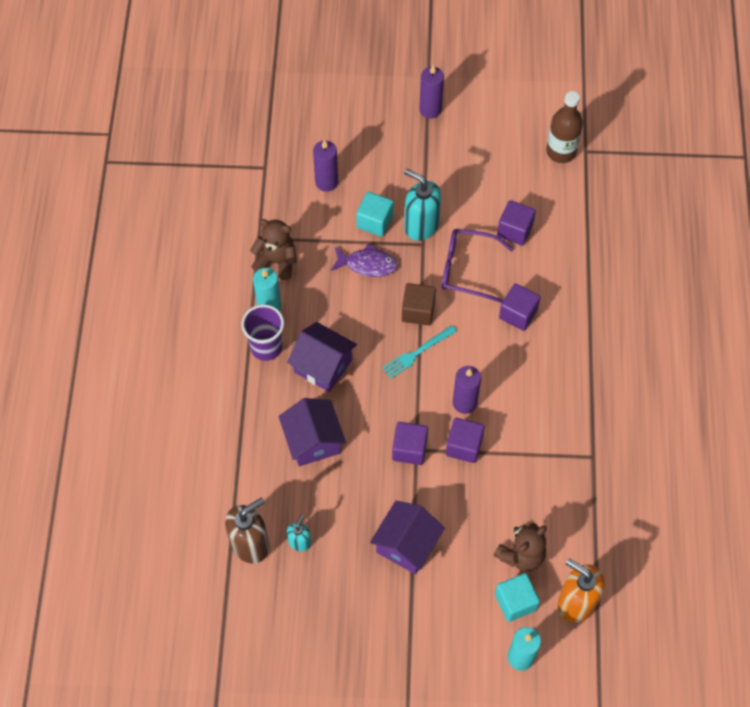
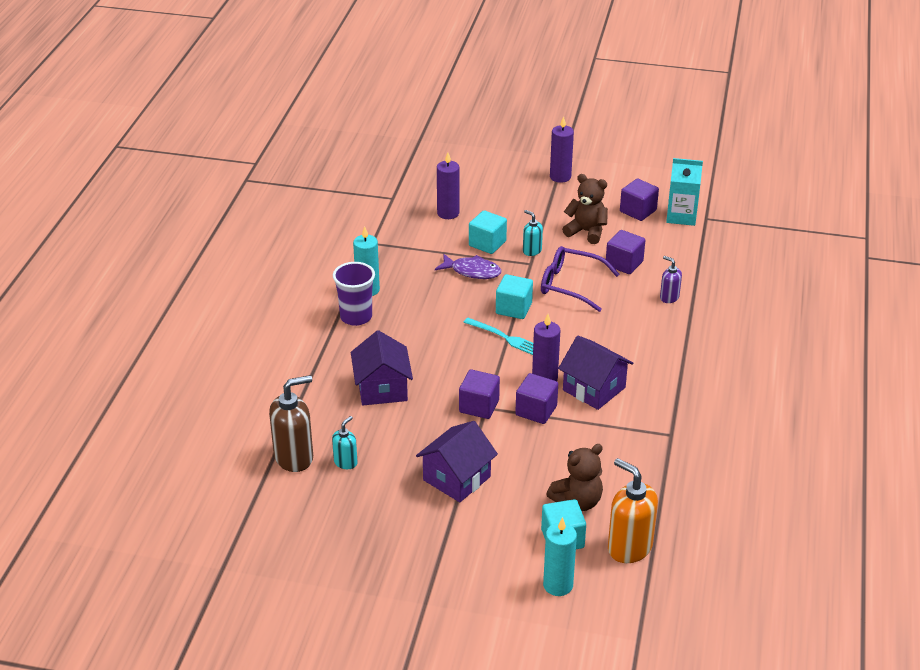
camera: 10 degrees right, 25 degrees down
(276, 261) = (384, 260): brown teddy bear -> brown teddy bear (586, 232)
(323, 366) = (408, 336): purple house -> purple house (594, 389)
(417, 353) = (505, 337): turquoise fork -> turquoise fork turned 120 degrees counterclockwise
(418, 311) = (513, 308): brown cube -> turquoise cube
(421, 225) = (532, 251): turquoise soap dispenser -> turquoise soap dispenser, size x0.53
(518, 314) = (614, 321): purple cube -> purple cube (638, 211)
(561, 152) = (681, 216): brown bottle -> turquoise carton
(565, 272) = (669, 297): none -> purple soap dispenser

